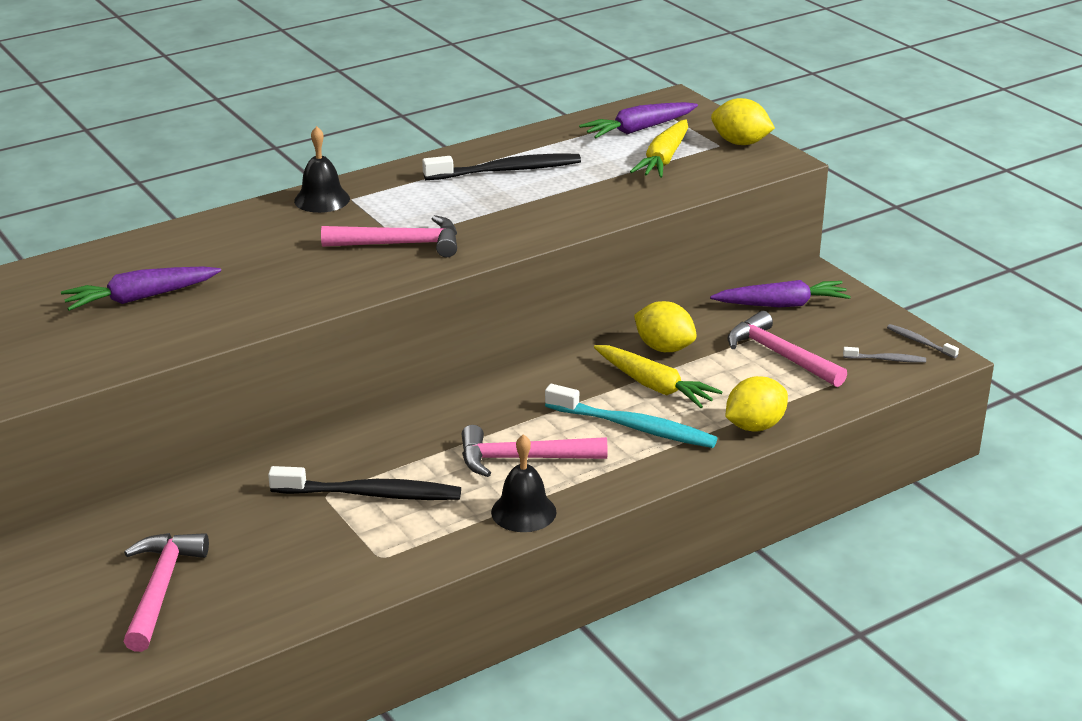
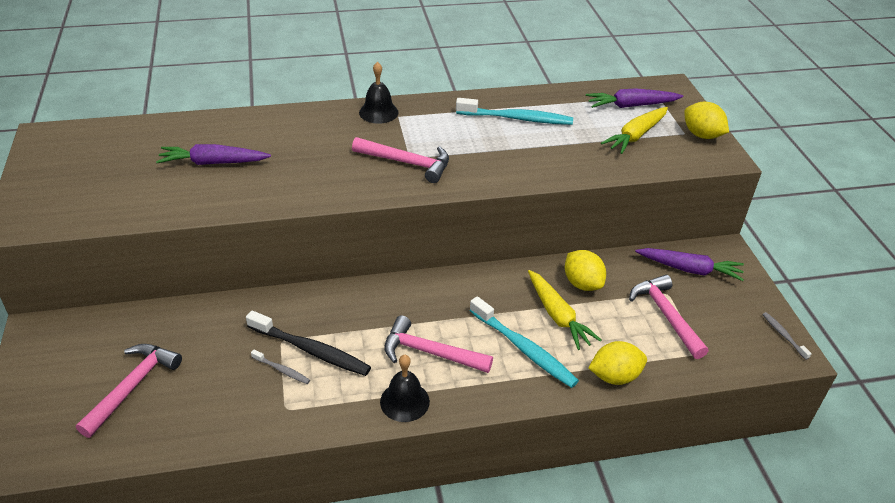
camera: 20 degrees right, 10 degrees up
(506, 170) = (517, 118): black toothbrush -> turquoise toothbrush
(886, 359) = (748, 344): grey toothbrush -> grey toothbrush (282, 370)

